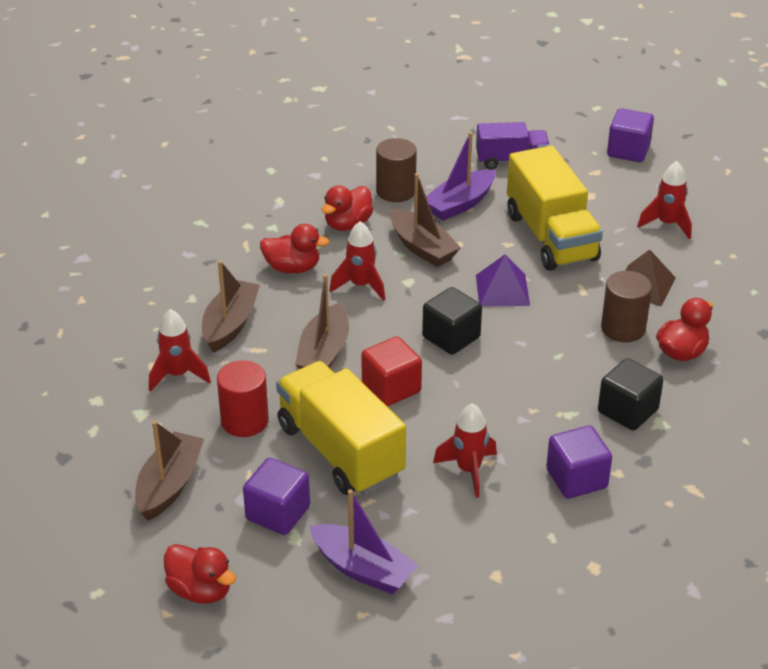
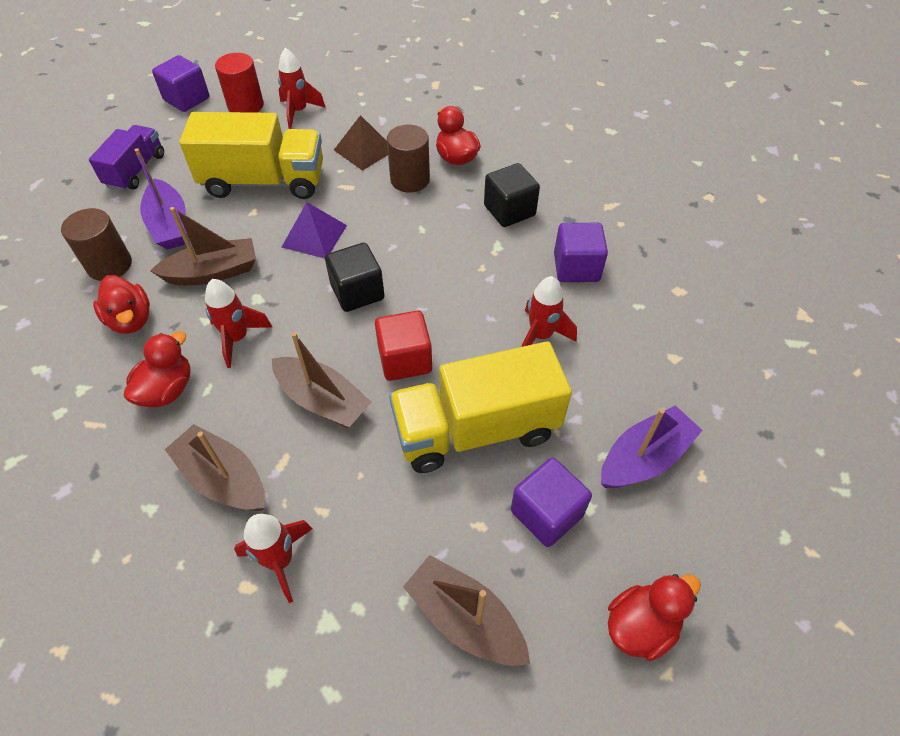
camera: 70 degrees left, 15 degrees up
(244, 421) = (393, 507): red cylinder -> red cylinder (245, 105)

